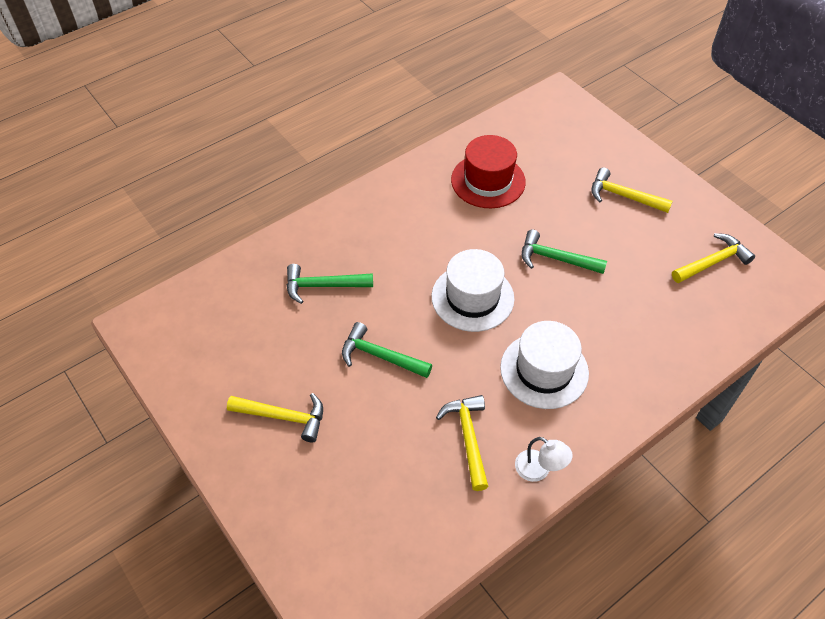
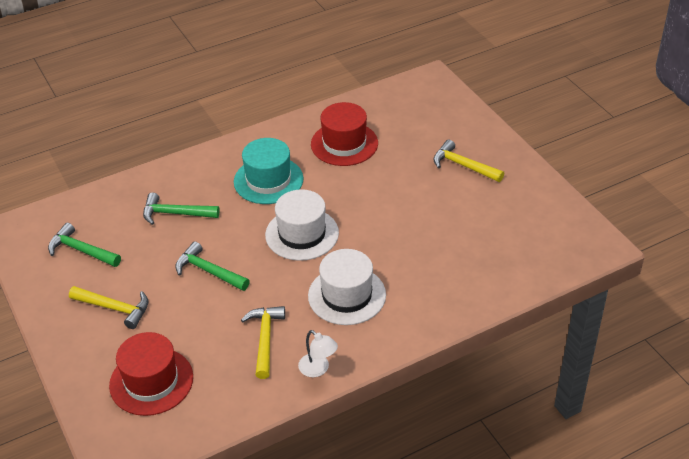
camera: 10 degrees right, 10 degrees down
(351, 510) = (151, 381): none -> red hat
(417, 233) = (268, 180): none -> turquoise hat
(555, 259) = (385, 210): green hammer -> green hammer (81, 250)
(712, 262) = (527, 225): yellow hammer -> none

